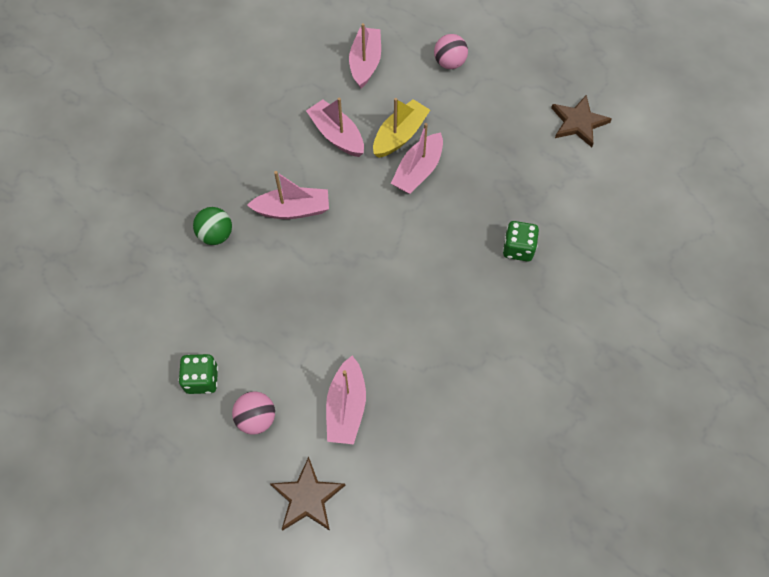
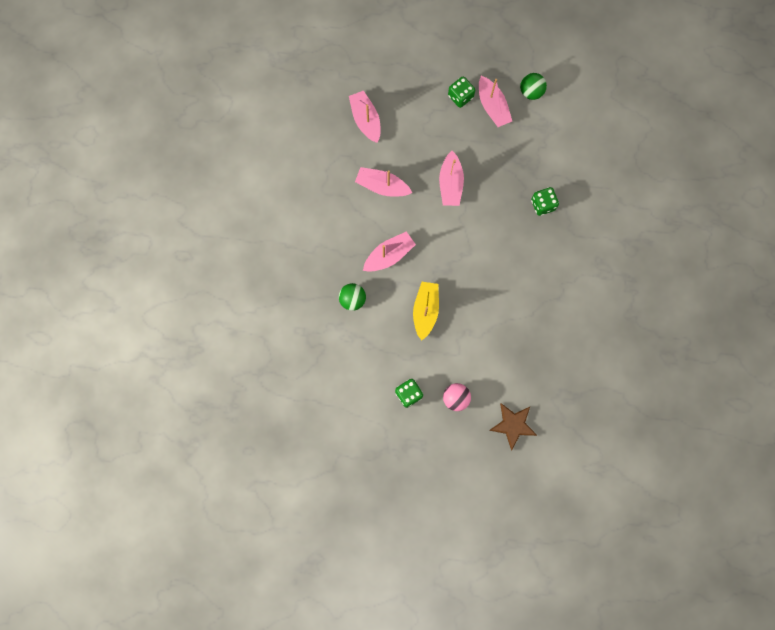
camera: 30 degrees left, 15 degrees up
(346, 407) = (502, 362): pink boat -> pink boat (492, 106)
(400, 135) = (423, 164): yellow boat -> yellow boat (425, 311)
(449, 63) = (422, 89): pink ball -> none
(489, 89) = (460, 96): none -> green dice
(578, 123) = (531, 92): brown star -> green ball

